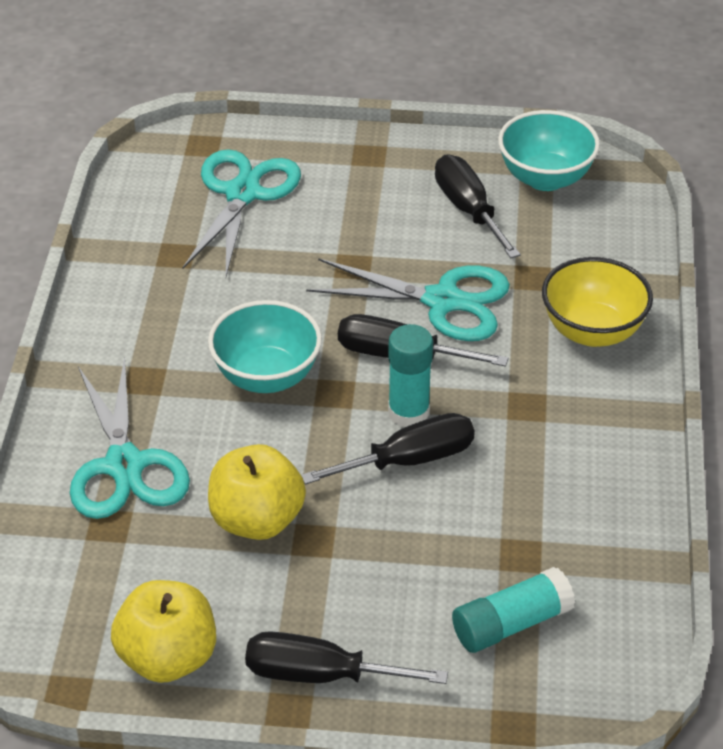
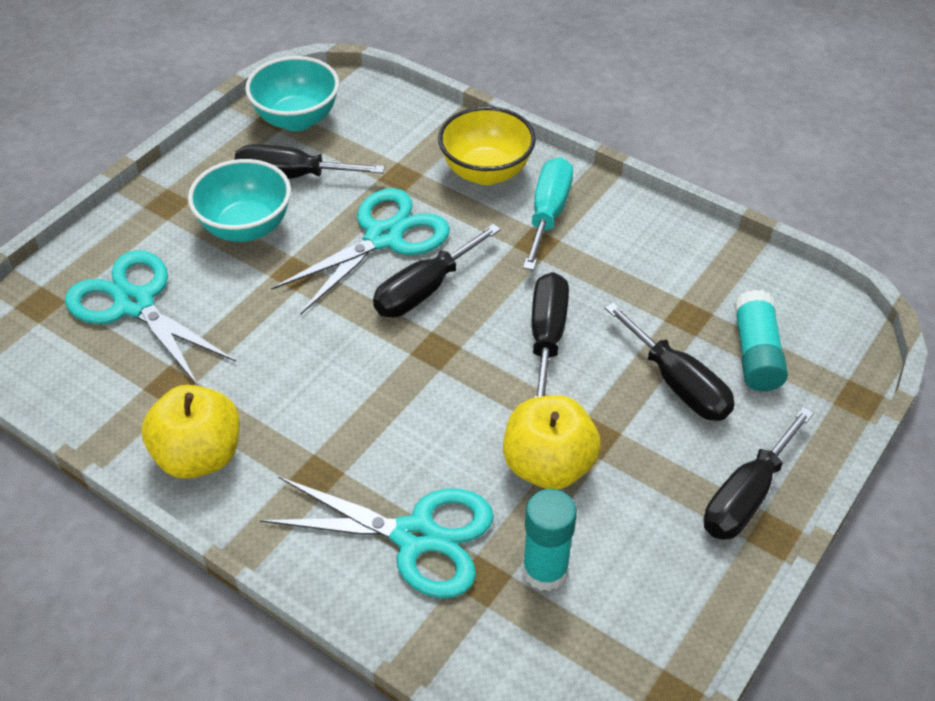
camera: 60 degrees left, 5 degrees up
(167, 658) = (671, 599): yellow apple -> yellow apple (199, 456)
(266, 376) = (381, 386): turquoise bowl -> turquoise bowl (246, 227)
(408, 413) = (494, 314): turquoise glue stick -> turquoise glue stick (545, 570)
(423, 577) = (678, 383): none -> black screwdriver
(573, 398) = (548, 214): none -> turquoise screwdriver

